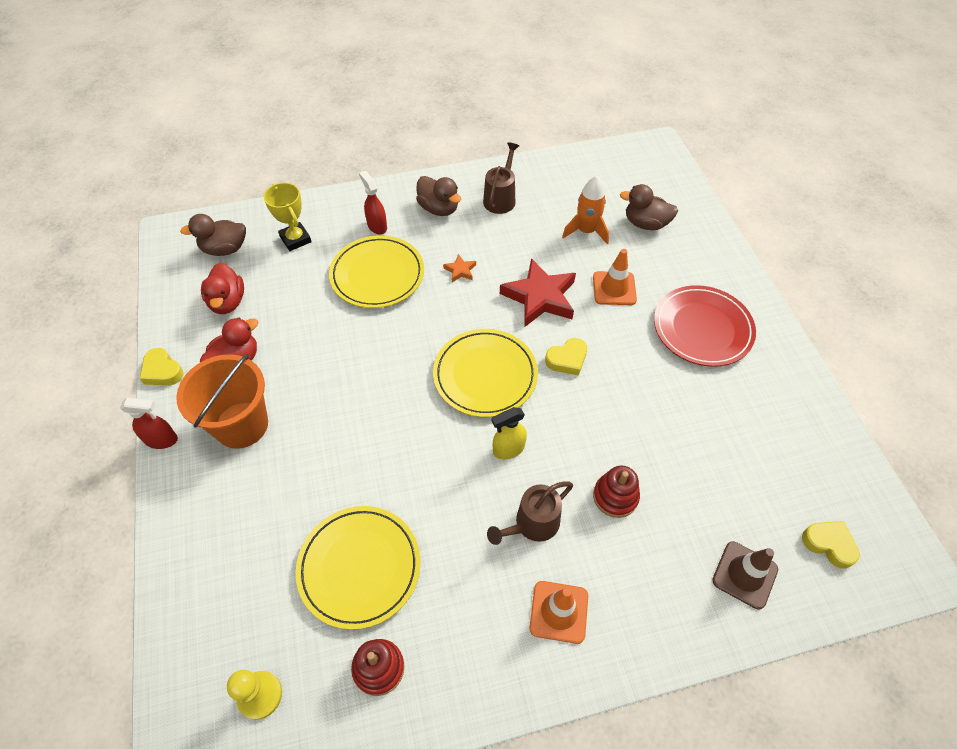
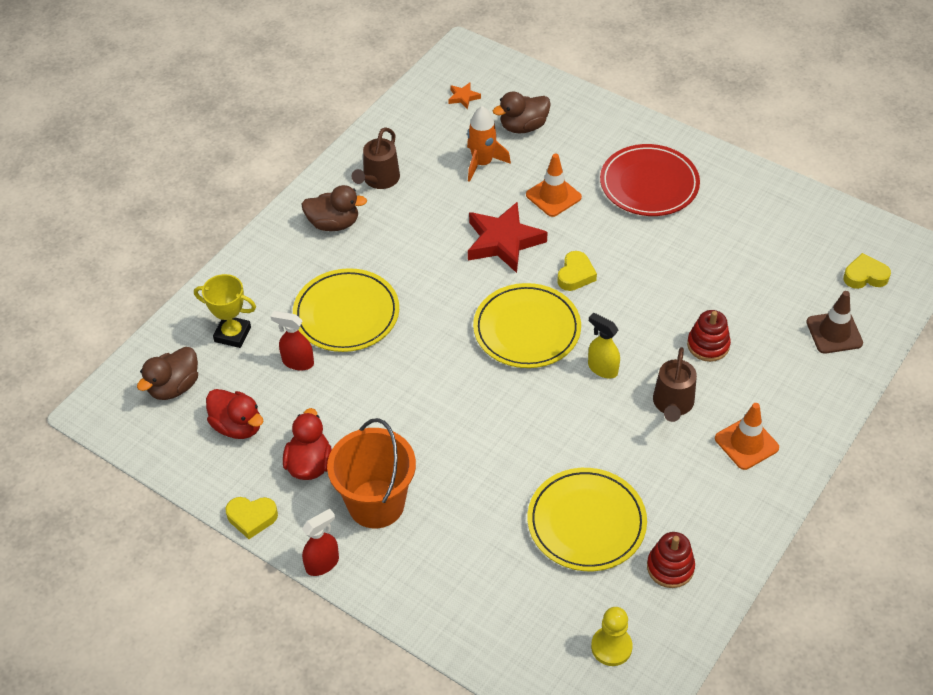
camera: 40 degrees left, 5 degrees down
(377, 226) = (295, 274): red spray bottle -> red spray bottle (297, 362)
(460, 270) = (414, 263): orange star -> orange star (463, 97)
(501, 198) = (379, 180): brown watering can -> brown watering can turned 135 degrees counterclockwise
(508, 449) = (602, 368): yellow spray bottle -> yellow spray bottle turned 105 degrees clockwise

